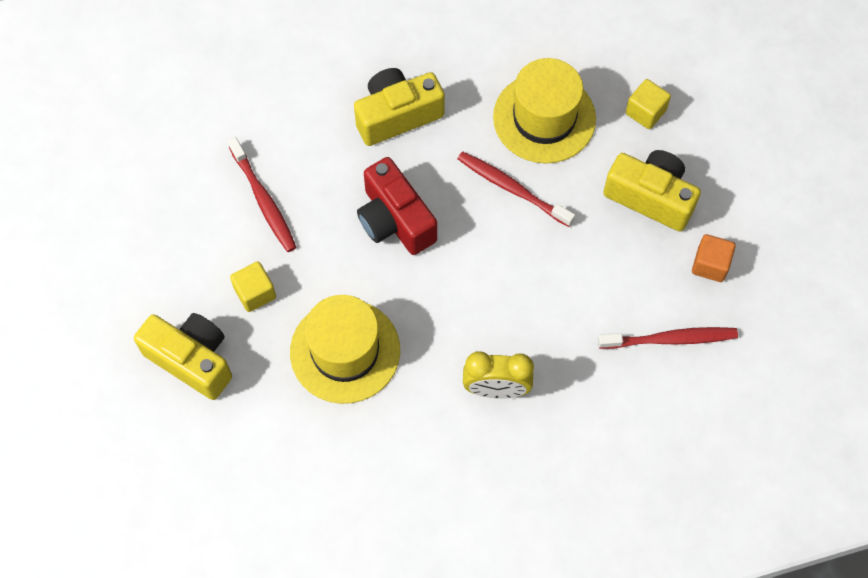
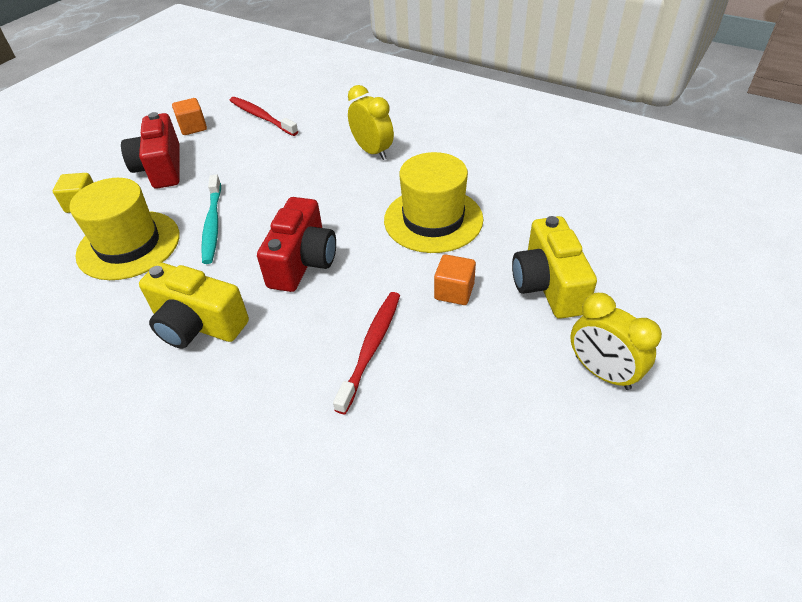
camera: 130 degrees left, 20 degrees down
(98, 313) = (602, 372): none -> yellow clock
(255, 293) = (454, 291): yellow cube -> orange cube
(512, 188) = (212, 224): red toothbrush -> turquoise toothbrush
(650, 197) = (161, 168): yellow camera -> red camera

